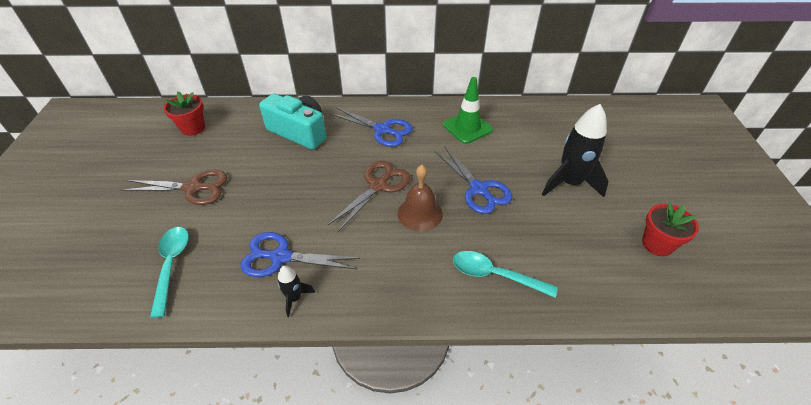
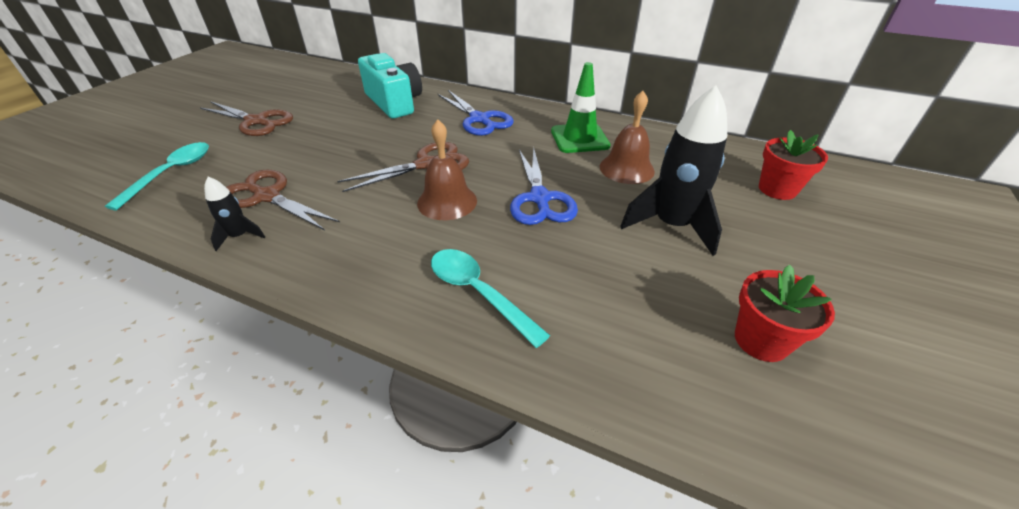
camera: 25 degrees right, 5 degrees down
(193, 128) = (305, 80): red flower pot -> red flower pot (777, 189)
(280, 257) = (267, 196): blue scissors -> brown scissors
(515, 145) = (626, 168): none -> brown bell

